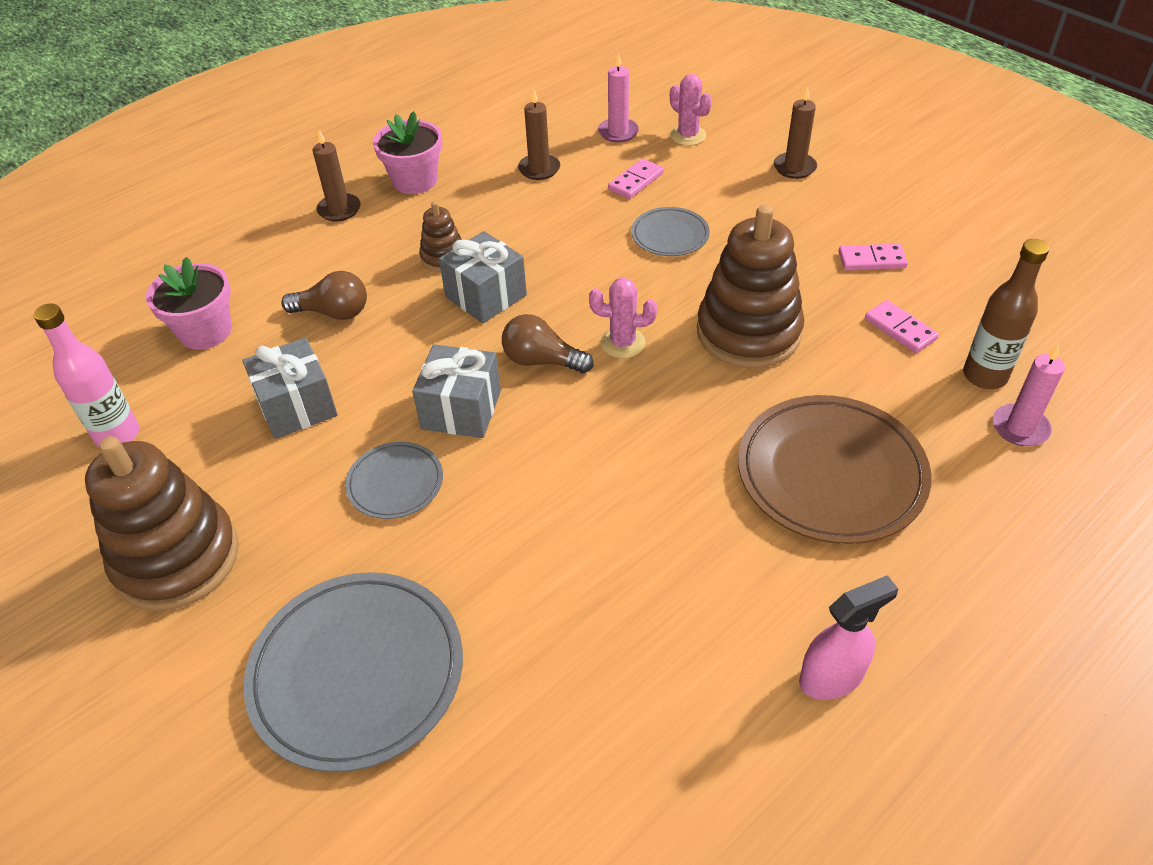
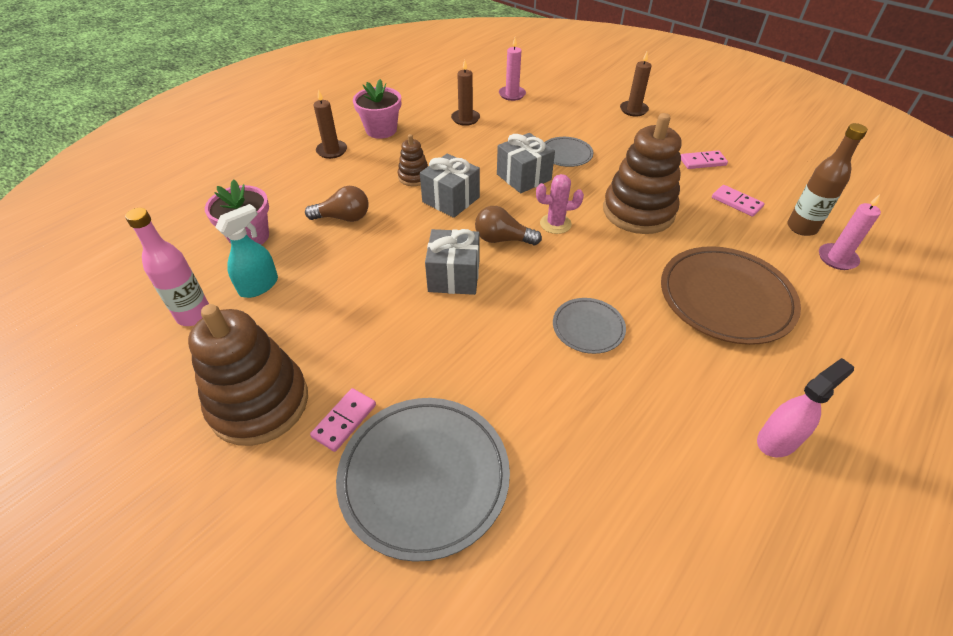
camera: 10 degrees left, 0 degrees up
(205, 402) = (259, 286): none -> turquoise spray bottle
(297, 406) = (331, 283): grey gift -> grey gift (523, 177)
(395, 483) = (418, 331): grey plate -> grey plate (588, 327)
(636, 181) = (533, 123): pink domino -> pink domino (344, 421)
(688, 136) = (558, 94): pink cactus -> none

